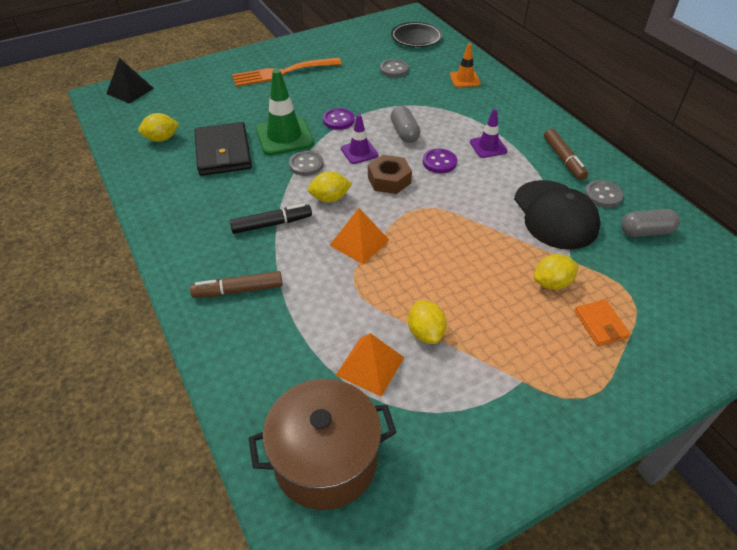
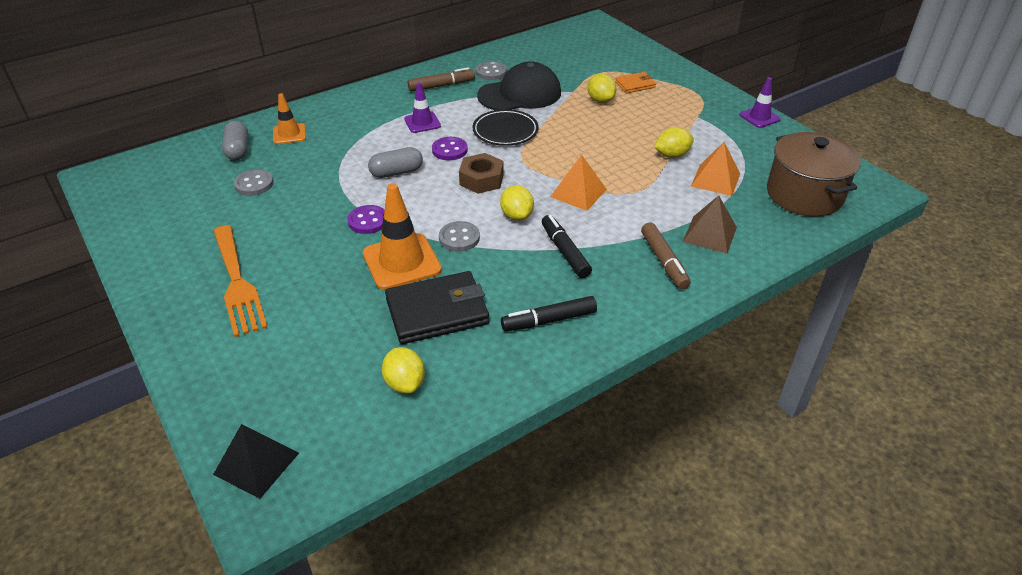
camera: 95 degrees left, 5 degrees down
(191, 207) = (549, 320): none -> black marker
(269, 336) = (709, 234): none -> brown pyramid
(284, 136) = (401, 262): green traffic cone -> orange traffic cone
(359, 152) = (433, 201): purple traffic cone -> purple traffic cone (759, 117)
(416, 38) = (172, 169): black plate -> black plate (505, 131)
(645, 232) = (533, 59): grey capsule -> grey capsule (238, 150)

